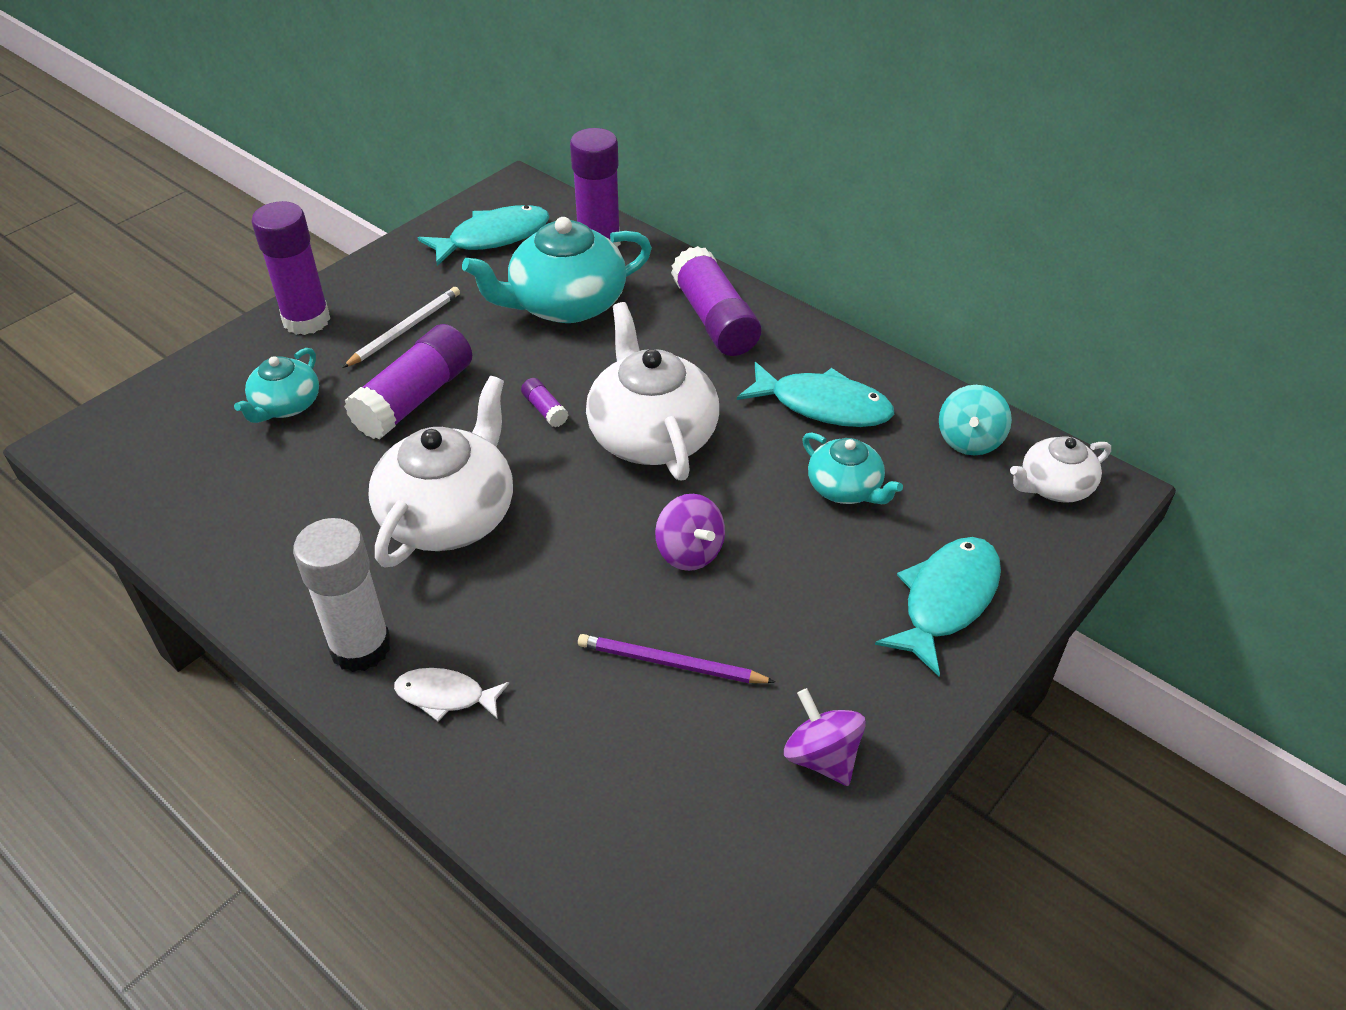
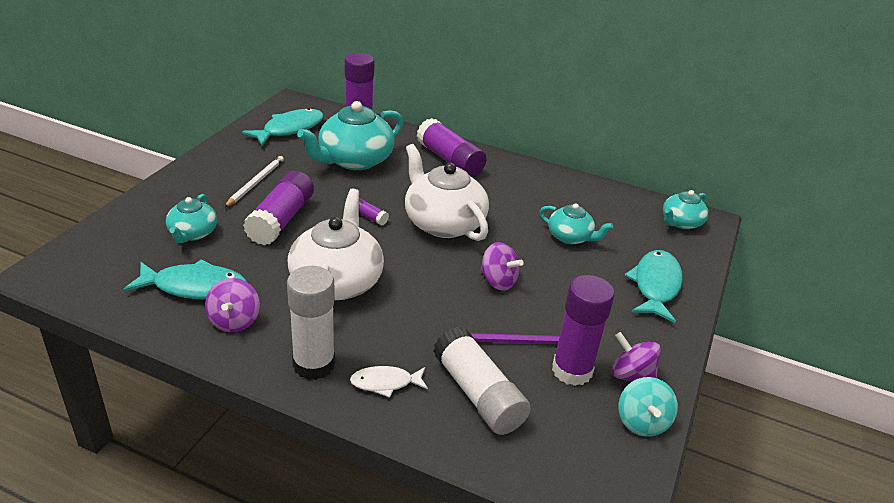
camera: 20 degrees left, 10 degrees down
(284, 558) = (234, 321): none -> purple spinning top
(306, 320) = (184, 184): purple glue stick -> purple glue stick (572, 370)
(569, 740) = (478, 394): none -> white glue stick
(823, 405) = (535, 197): turquoise fish -> turquoise fish (194, 287)
(969, 440) = (625, 205): turquoise spinning top -> turquoise spinning top (642, 422)
(1054, 486) = (681, 222): white teapot -> turquoise teapot

